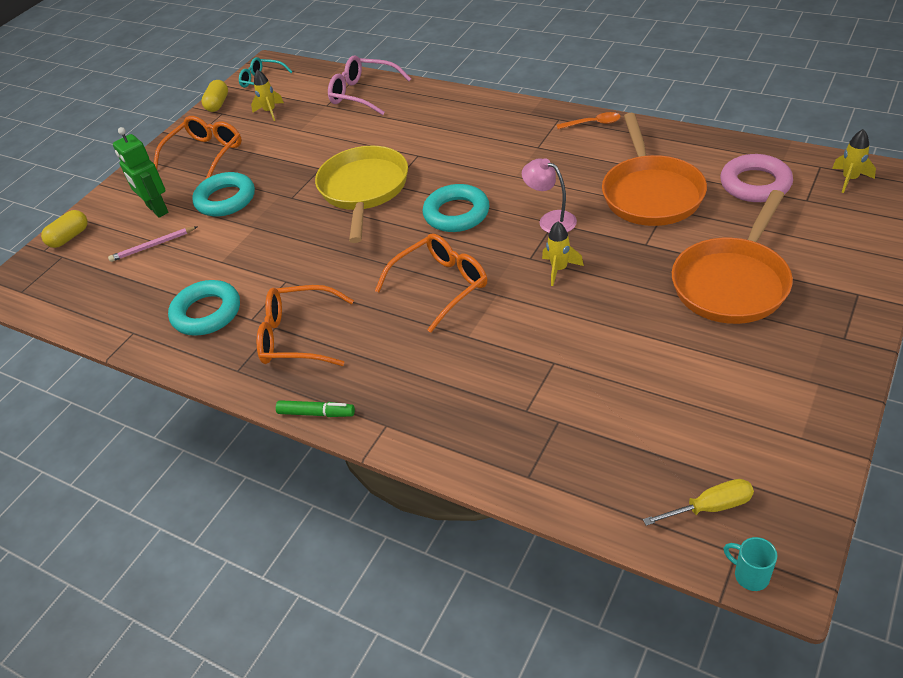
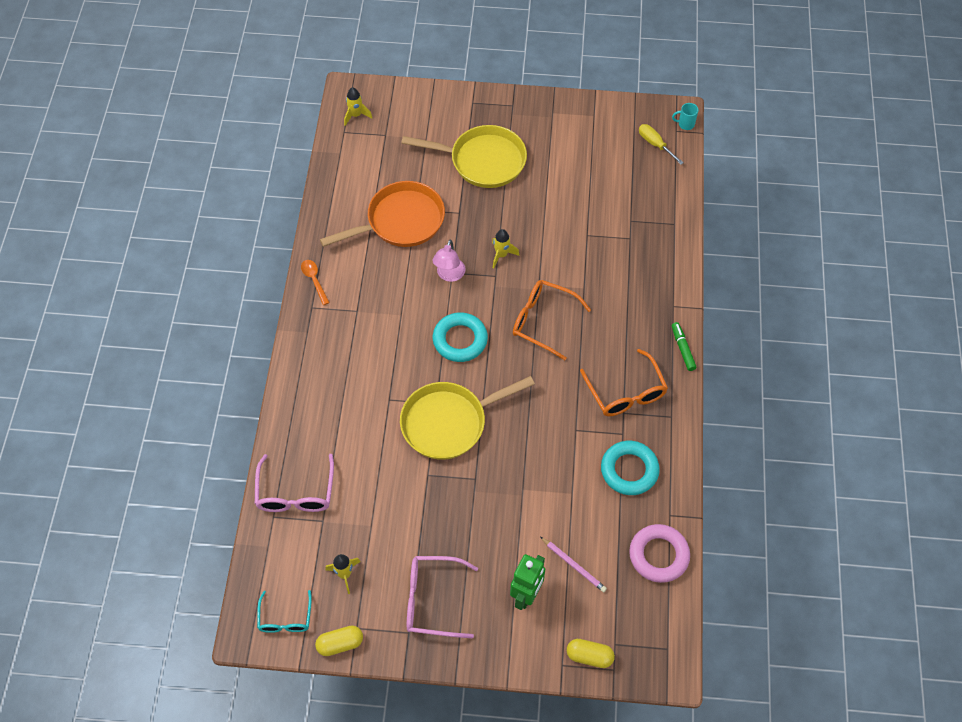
camera: 120 degrees left, 15 degrees up
(206, 154) = (432, 600): orange glasses -> pink glasses
(225, 199) = (494, 537): turquoise ring -> none
(732, 283) = (483, 161): orange pan -> yellow pan
(750, 575) = (685, 124): turquoise mug -> turquoise mug turned 75 degrees clockwise
(755, 184) = (374, 164): pink ring -> pink ring (658, 555)

